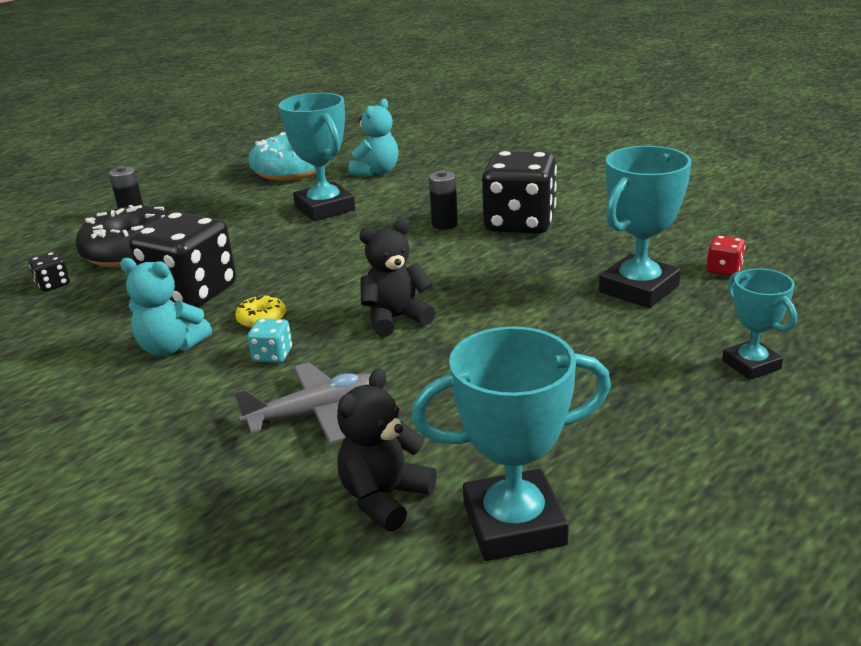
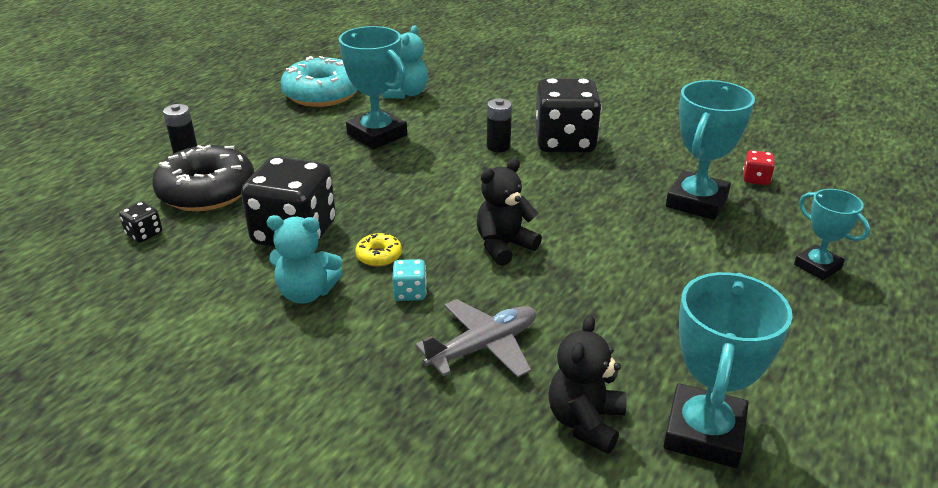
camera: 15 degrees left, 5 degrees up
(514, 524) = (704, 432): turquoise trophy -> turquoise trophy turned 45 degrees counterclockwise

